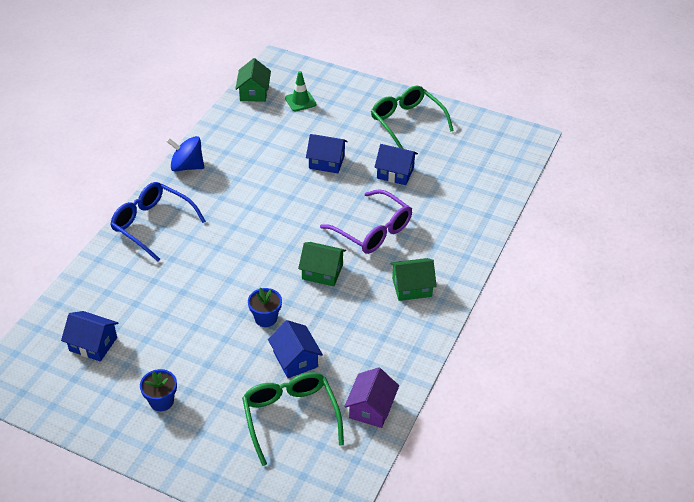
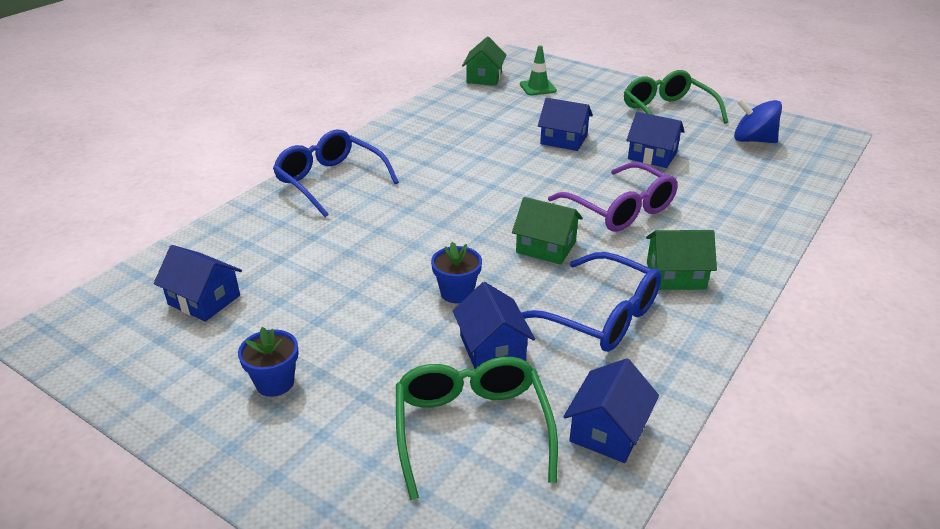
camera: 10 degrees right, 10 degrees down
(187, 166) = (390, 132): blue spinning top -> blue spinning top (753, 140)
(363, 326) = (601, 316): none -> blue glasses
(371, 408) = (608, 430): purple house -> blue house

